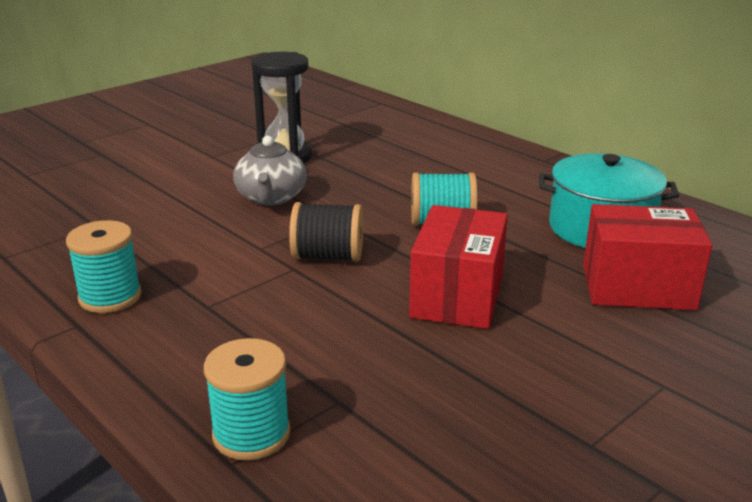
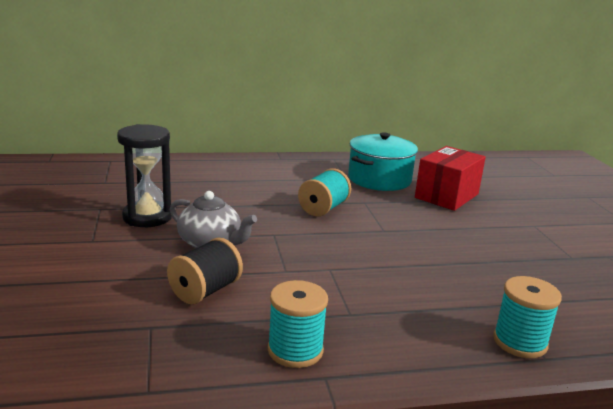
camera: 60 degrees left, 5 degrees down
(328, 256) = (326, 253): black spool -> black spool (205, 291)
(457, 296) = (416, 236): red box -> none

